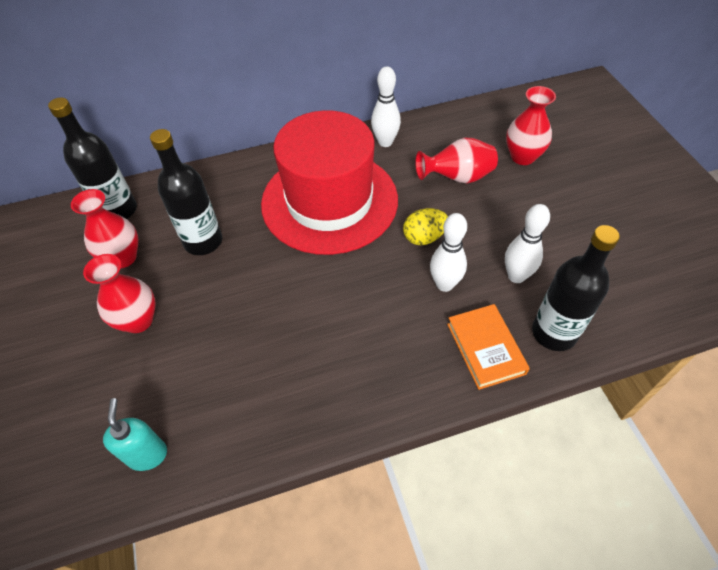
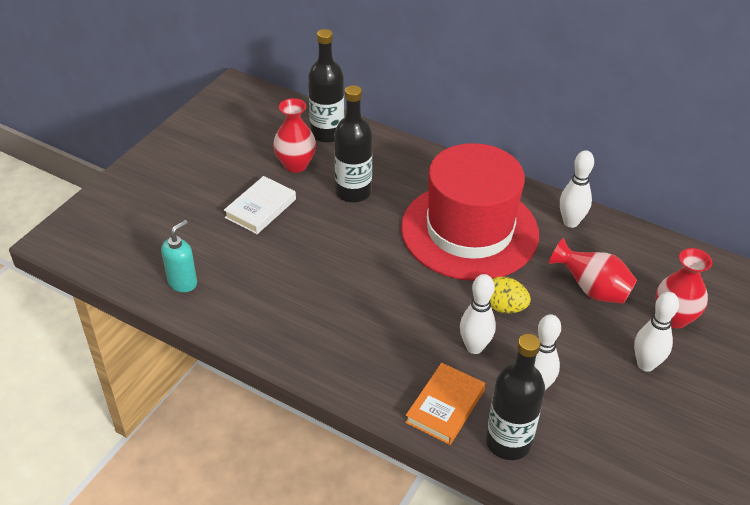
camera: 45 degrees right, 10 degrees down
(138, 320) = (261, 208): red vase -> white book
(549, 201) = (645, 364): none -> white bowling pin

